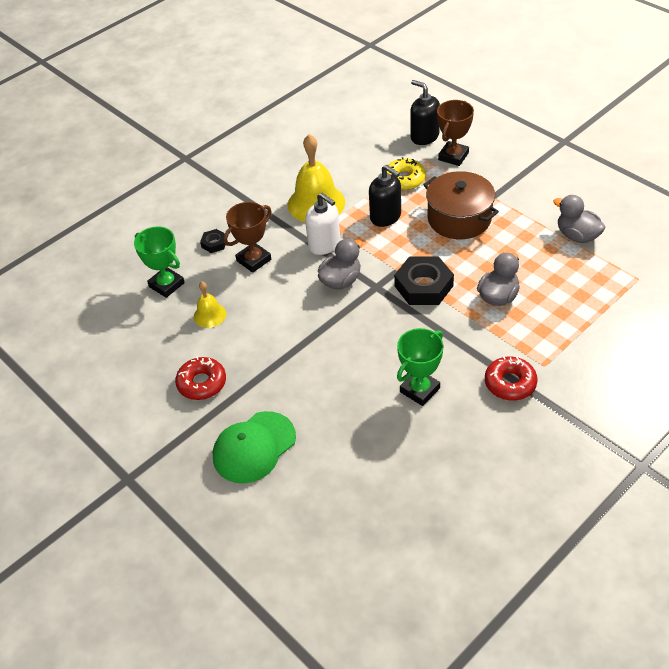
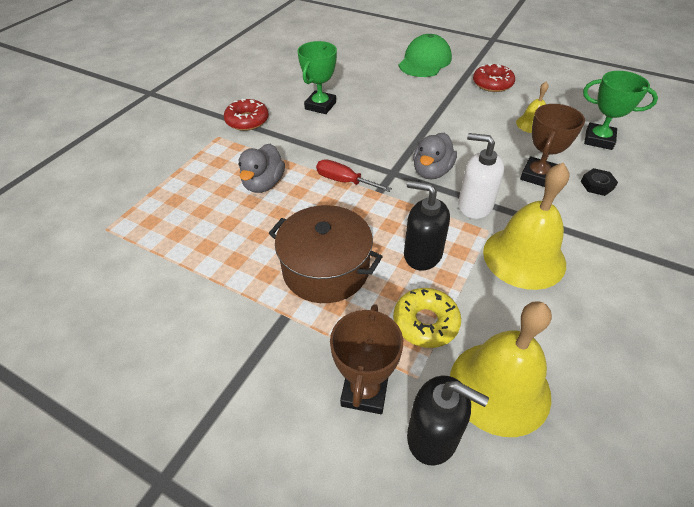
camera: 160 degrees right, 0 degrees up
(379, 147) = (499, 387): none -> yellow bell
(423, 286) = (344, 181): black nut -> red screwdriver
(577, 236) = (168, 272): grey duck -> none

